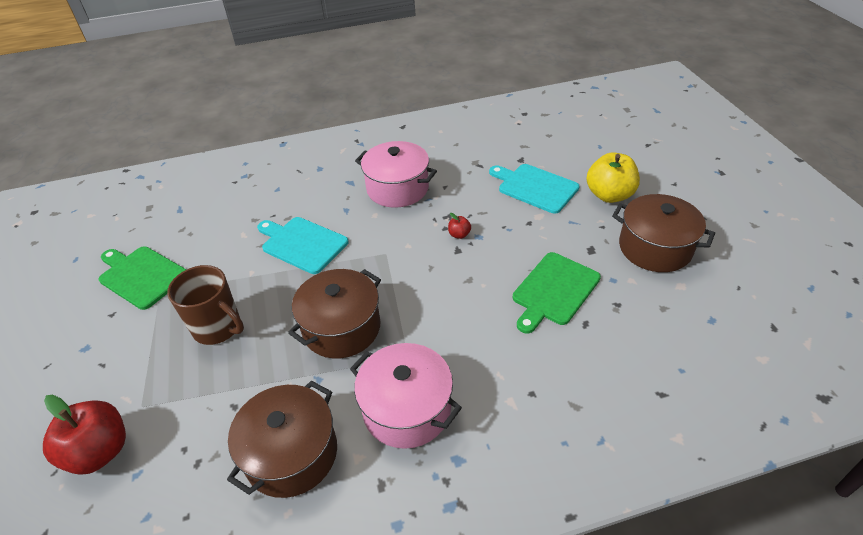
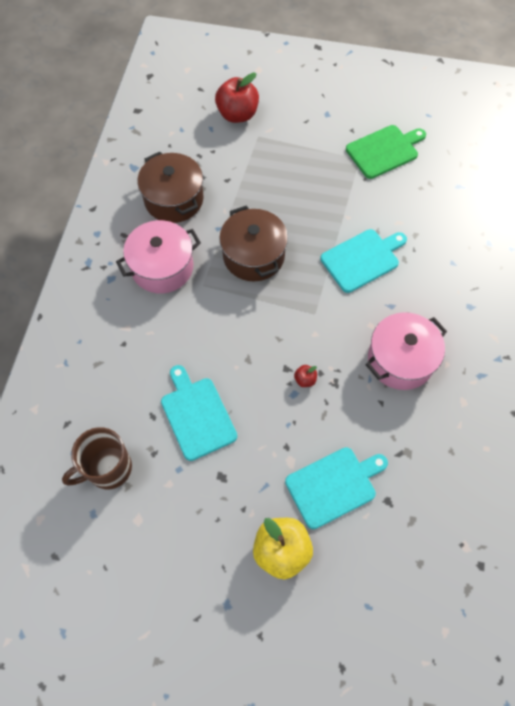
camera: 115 degrees right, 20 degrees up
(218, 328) = (300, 185): brown mug -> brown mug (108, 469)
(554, 291) = (197, 415): green cutting board -> turquoise cutting board
(655, 248) = (189, 534): brown pot -> none

